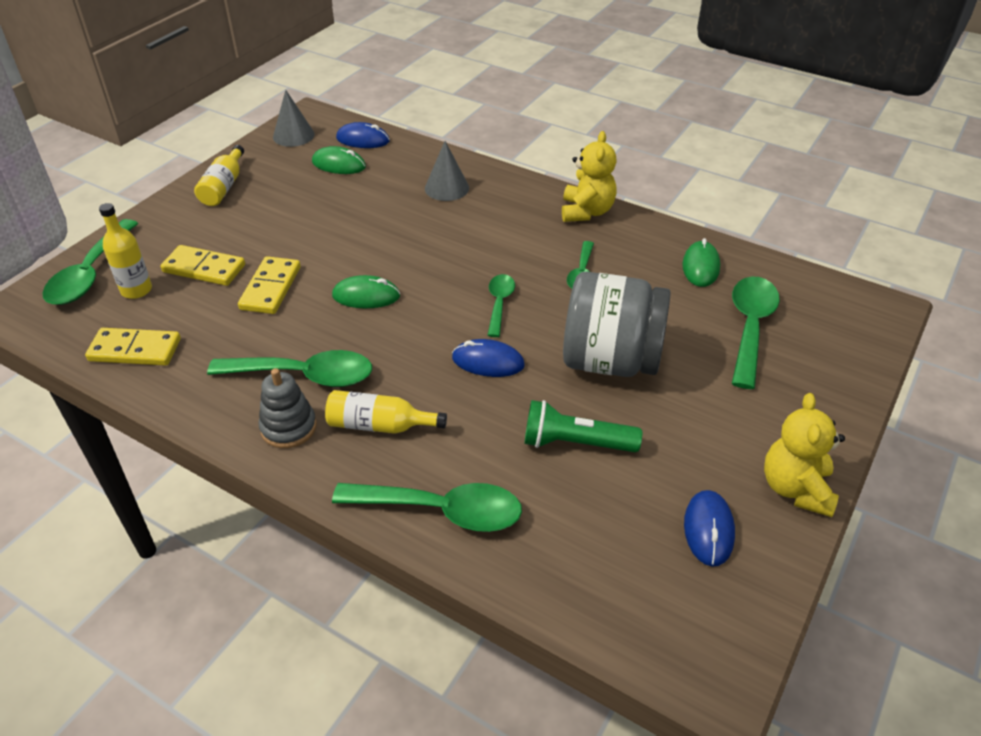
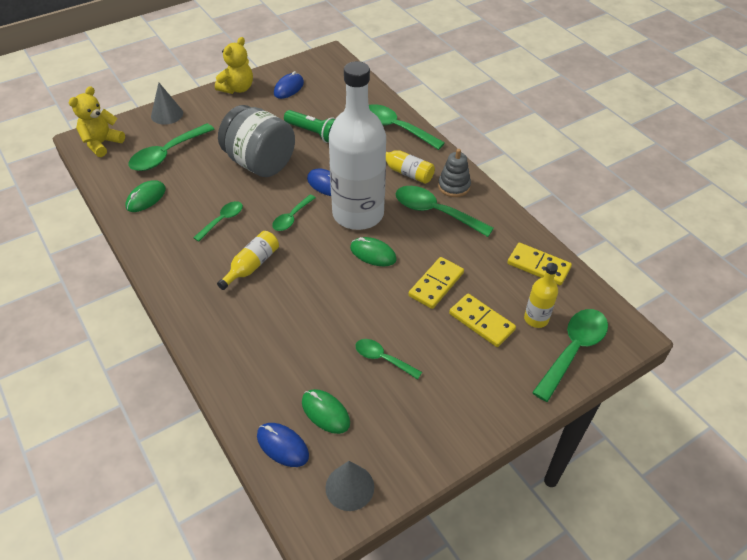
camera: 155 degrees left, 5 degrees up
(223, 187) = (445, 423): yellow bottle -> yellow bottle (252, 265)
(304, 210) = (383, 359): none -> green spoon
(415, 337) = (358, 214): none -> white bottle
(446, 188) = (250, 339): grey cone -> grey cone (167, 114)
(586, 212) = (168, 270): yellow teddy bear -> yellow teddy bear (102, 143)

